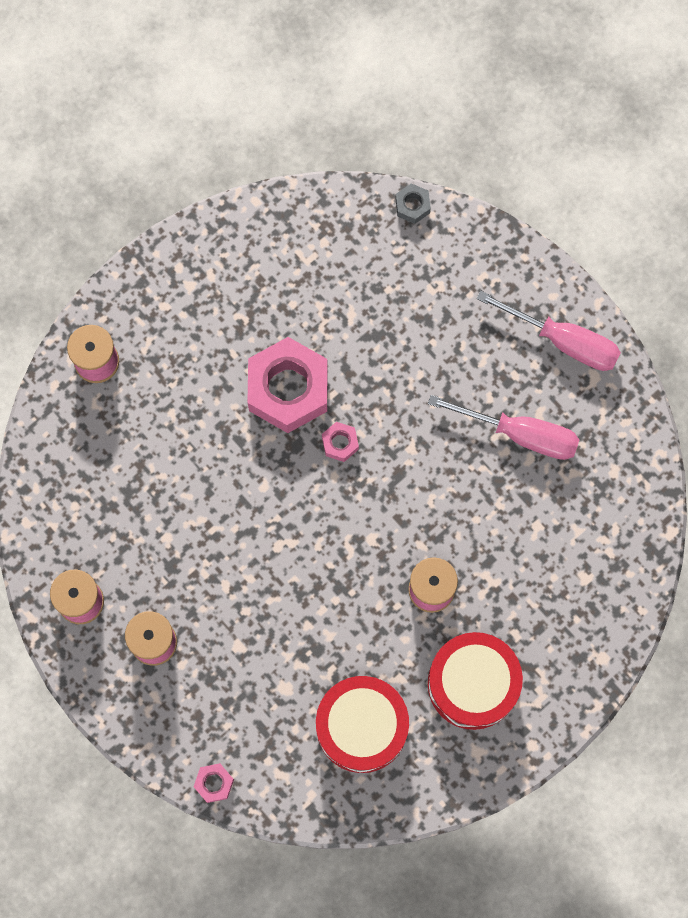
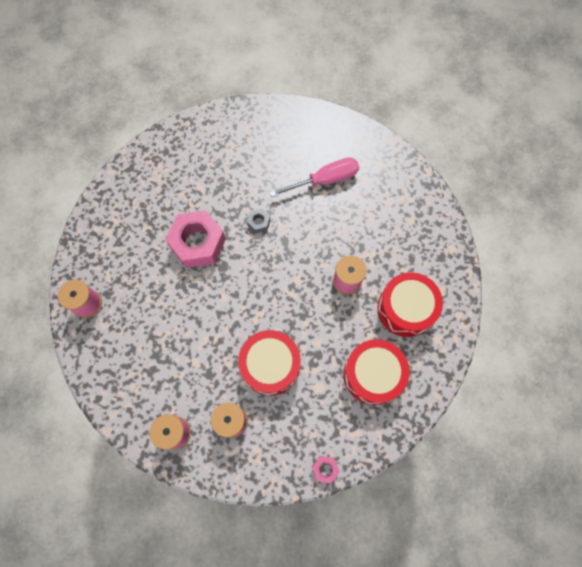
camera: 40 degrees left, 5 degrees down
(250, 615) = (270, 365): none -> red drum
(340, 443) = (244, 248): pink nut -> none
(412, 206) = (189, 121): grey nut -> grey nut (259, 222)
(564, 341) = (308, 127): pink screwdriver -> none

